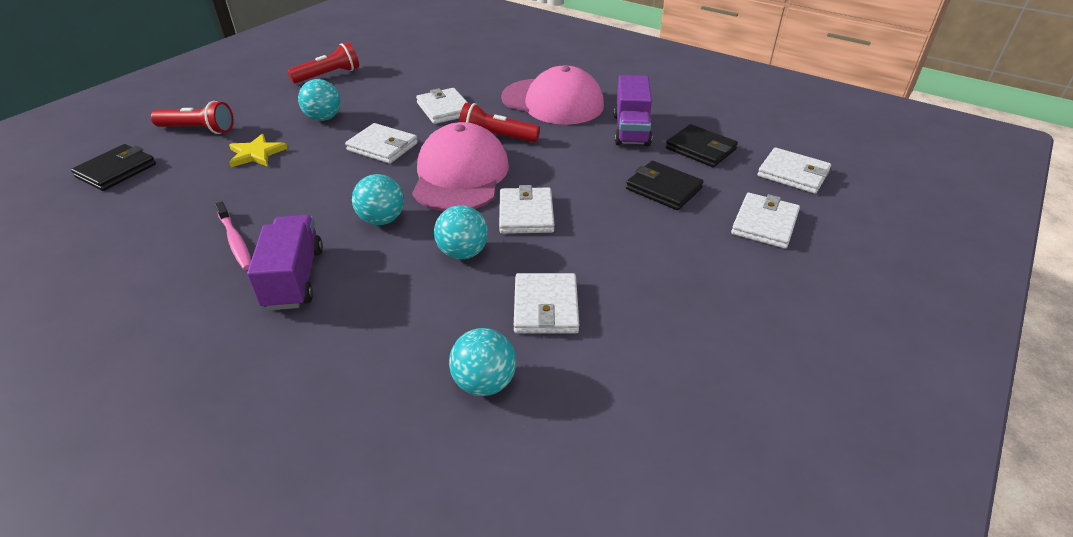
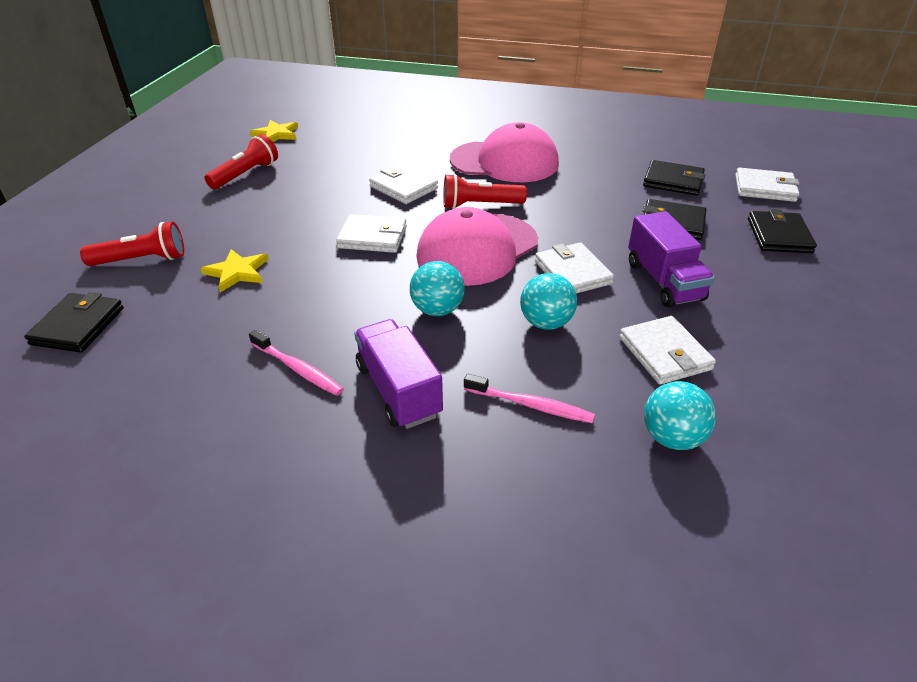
camera: 20 degrees left, 0 degrees up
(324, 118) = (281, 220): turquoise ball -> none
(380, 45) = (276, 134): none -> yellow star
(388, 319) = (531, 405): none -> pink toothbrush
(460, 175) = (477, 249): pink cap -> pink cap turned 120 degrees counterclockwise
(631, 130) = (599, 175): purple truck -> purple truck (664, 281)
(764, 224) = (779, 236): white wallet -> black wallet

